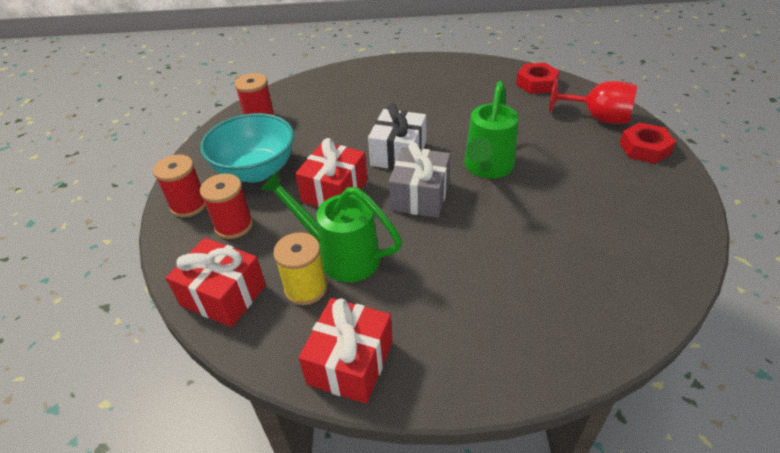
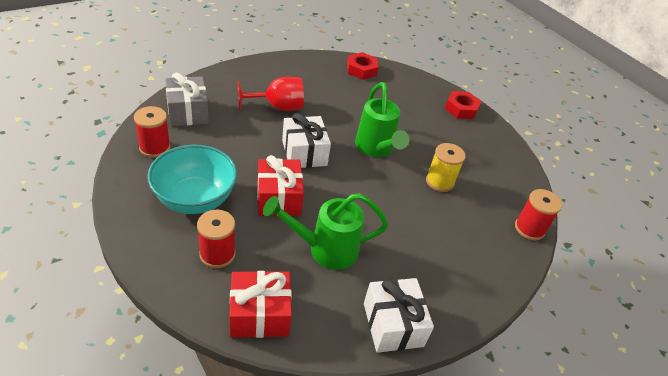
camera: 40 degrees left, 0 degrees up
(189, 205) = (158, 249): red spool -> red spool (529, 228)
(306, 288) = (319, 284): yellow spool -> yellow spool (439, 182)
(350, 363) = (393, 324): red gift -> white gift
(420, 196) = (346, 184): grey gift -> grey gift (187, 112)
(597, 117) = (419, 91): red goblet -> red goblet (277, 107)

